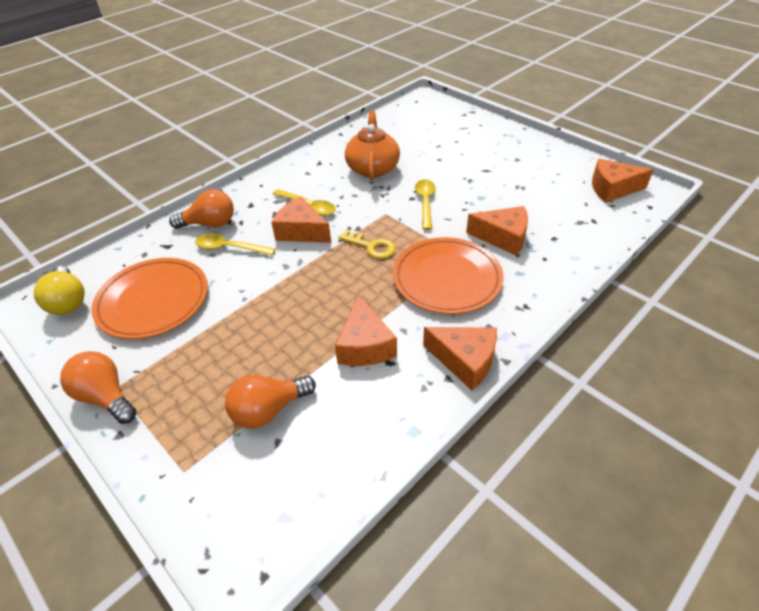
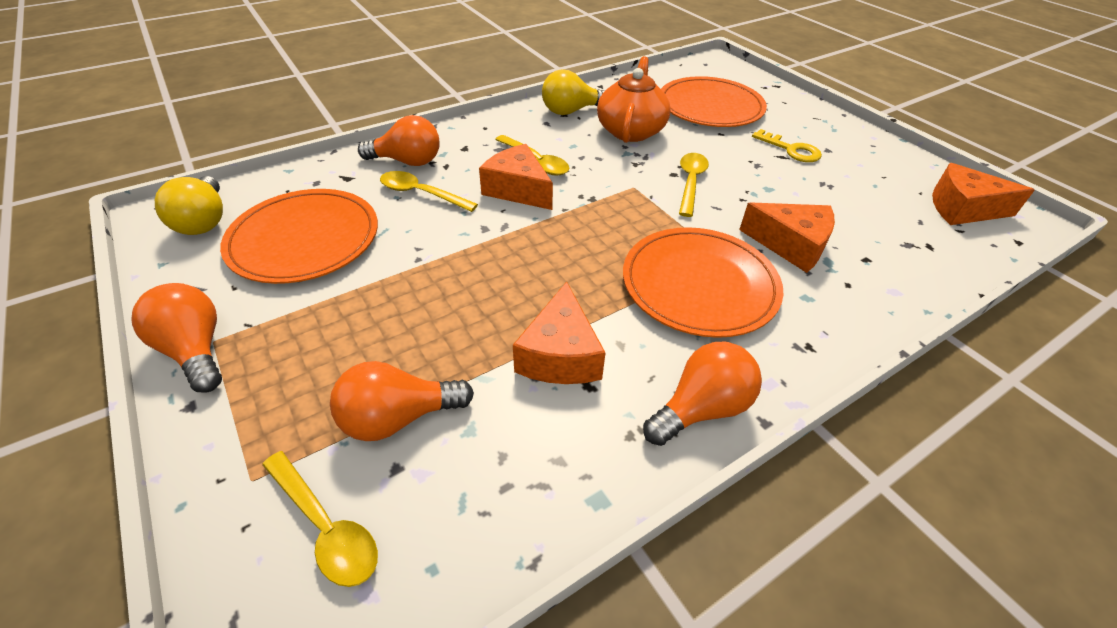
camera: 10 degrees right, 0 degrees up
(245, 486) = (326, 526): none -> yellow spoon
(323, 159) = (571, 111): none -> yellow light bulb
(371, 246) = (604, 224): yellow key -> yellow key (791, 150)
(427, 138) = (710, 106): none -> orange plate
(465, 361) = (701, 408): orange cheese -> orange light bulb

